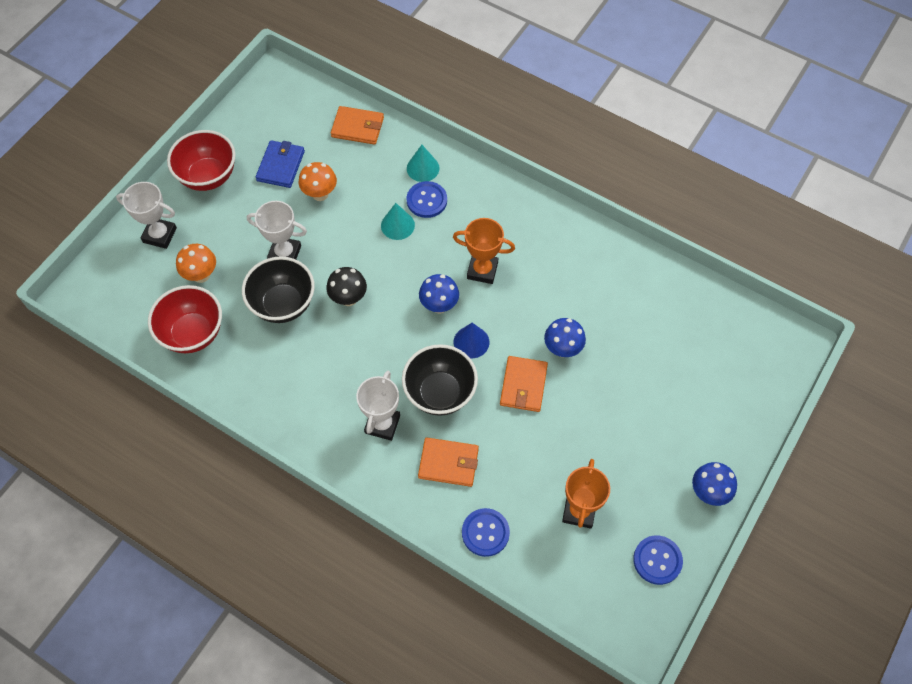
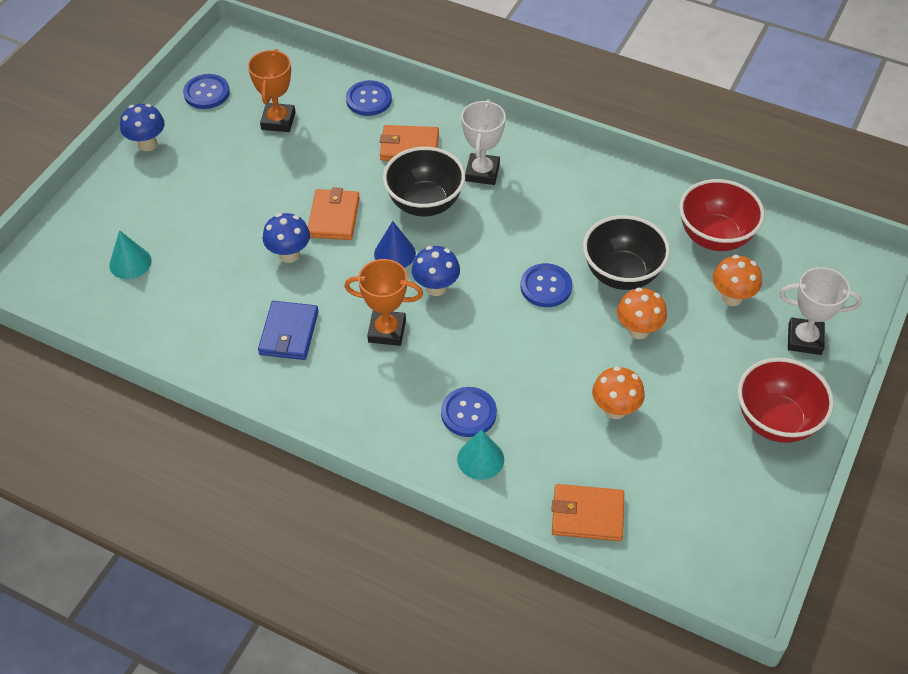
camera: 175 degrees right, 10 degrees down
(281, 166) = (681, 445): blue wallet -> blue wallet (289, 333)
(285, 253) = (638, 330): white trophy -> orange mushroom
(348, 298) = (546, 287): black mushroom -> blue button
(397, 225) = (502, 377): turquoise cone -> turquoise cone (130, 263)

